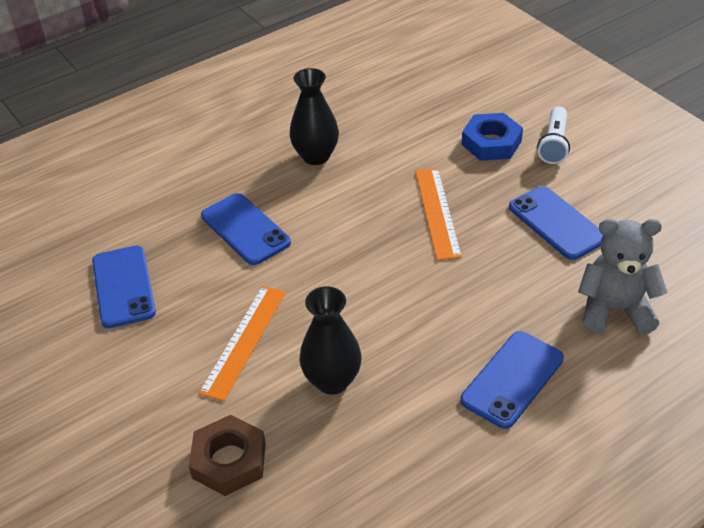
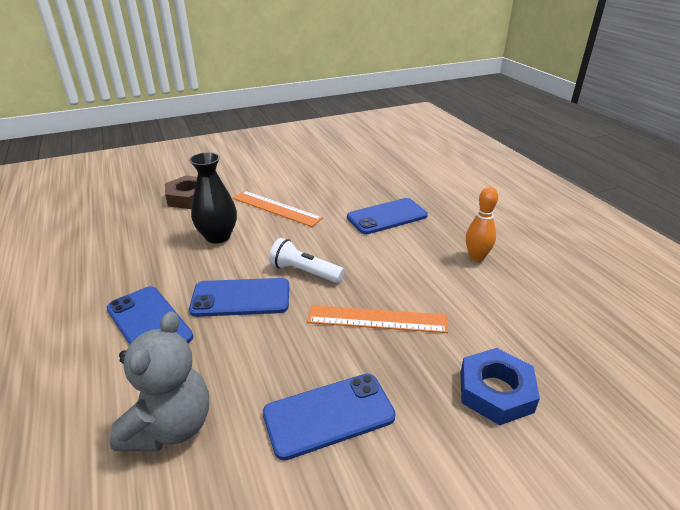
camera: 100 degrees right, 10 degrees down
(123, 287) = (347, 173): blue phone -> blue phone (241, 298)
(316, 156) = (476, 257): black vase -> orange bowling pin
(554, 144) = (491, 463): white flashlight -> white flashlight (305, 272)

